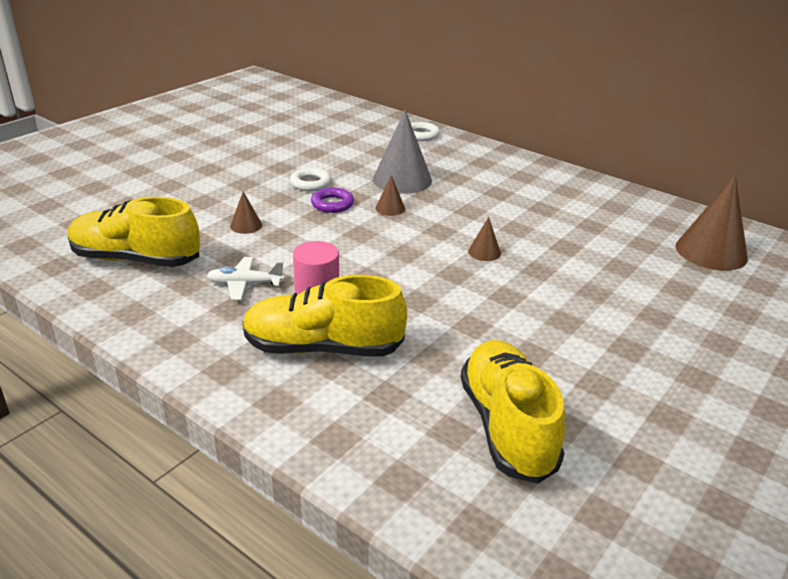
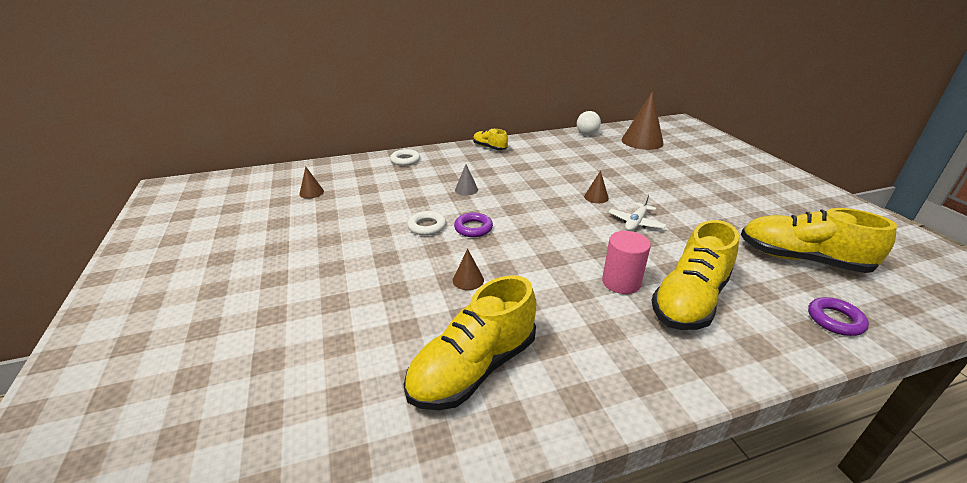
camera: 55 degrees left, 0 degrees up
(245, 284) = (571, 310): white plane -> white plane (635, 222)
(378, 459) = (835, 320): none -> purple ring
(390, 208) = (505, 208): brown cone -> brown cone (311, 192)
(402, 180) = (466, 189): grey cone -> grey cone, size x0.47
(518, 163) = (489, 147): none -> yellow shoe
(662, 209) = (587, 134): none -> white ball

